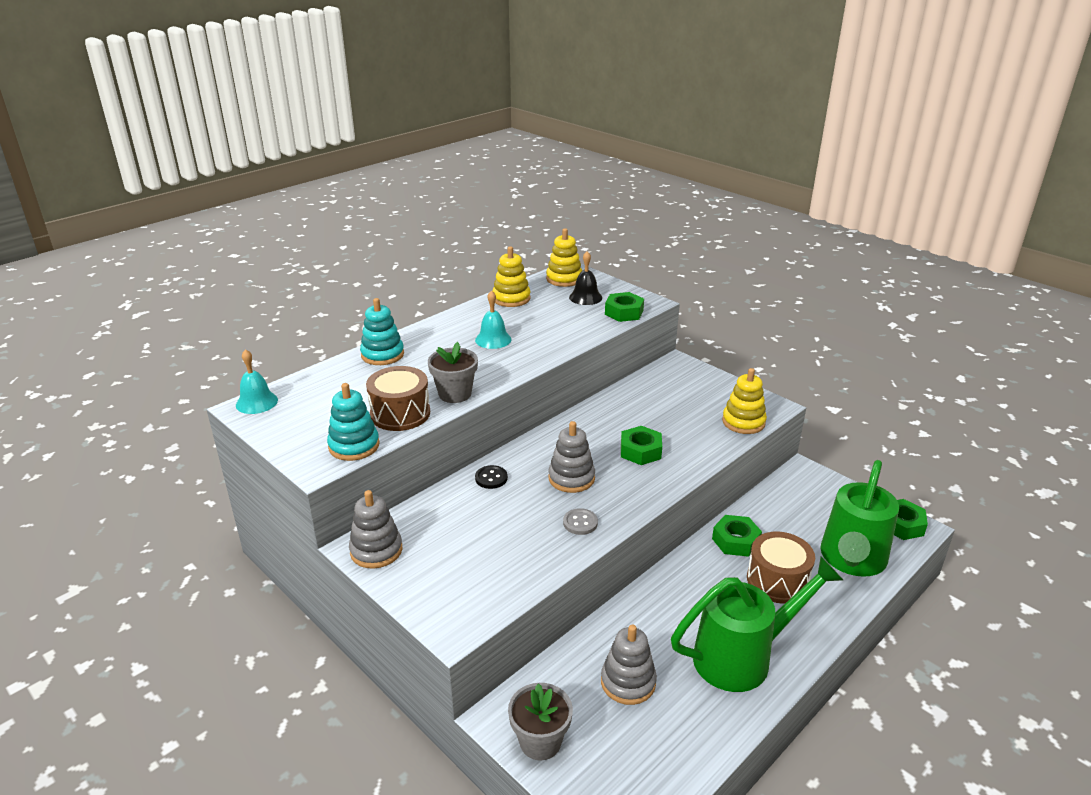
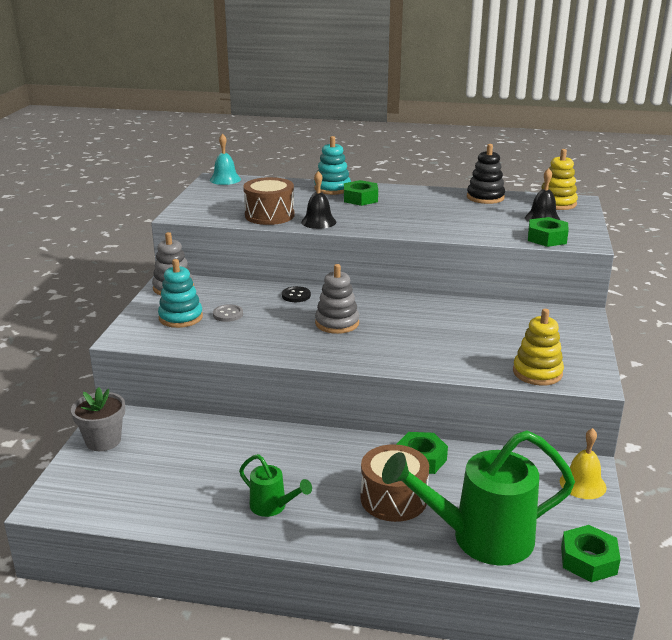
camera: 55 degrees right, 5 degrees down
(354, 446) = (215, 216): turquoise stacking toy -> turquoise stacking toy (181, 317)
(455, 394) = (318, 222): grey flower pot -> black bell
(493, 339) = (412, 210): turquoise bell -> none
(511, 298) = (485, 197): yellow stacking toy -> black stacking toy
(580, 523) = (286, 343): grey button -> grey button (228, 314)
(628, 682) = (191, 458): grey stacking toy -> none
(640, 451) = (415, 339): green nut -> green nut (360, 198)
(742, 657) = (272, 507): green watering can -> green watering can, size x0.48
(820, 482) = (582, 484): none -> yellow bell

